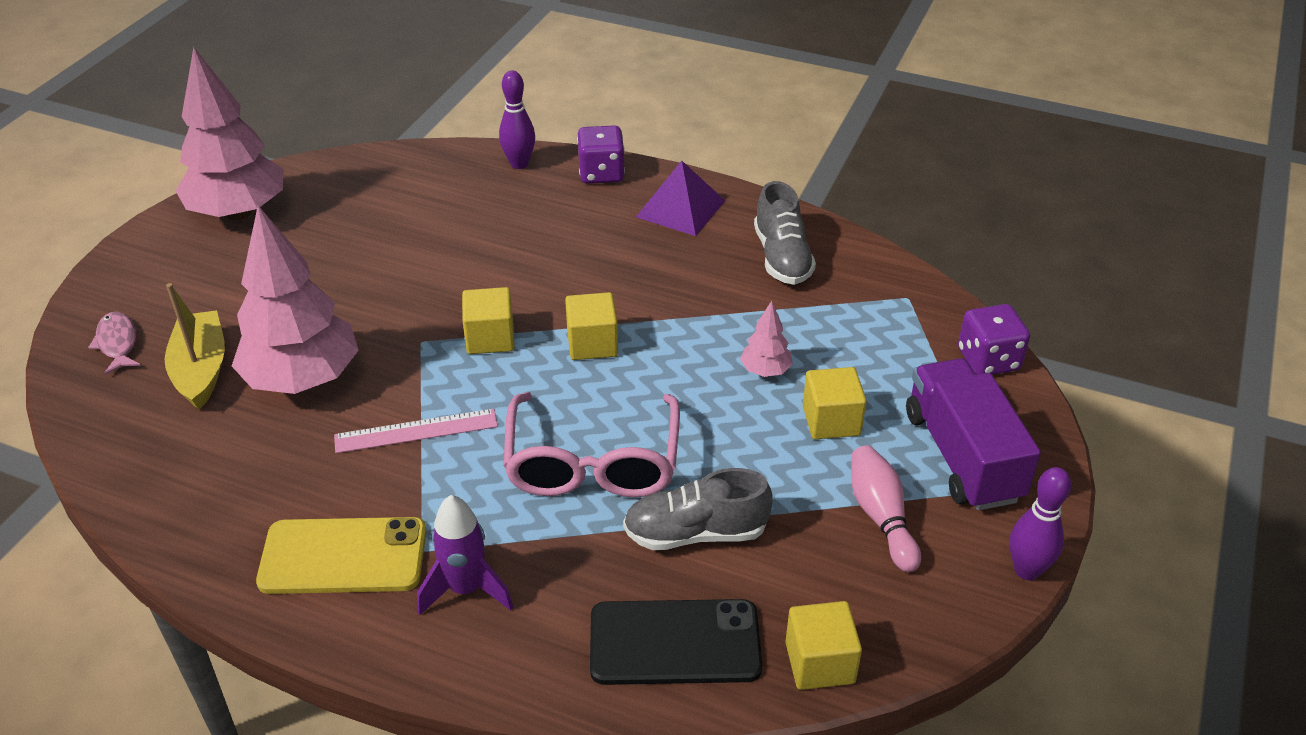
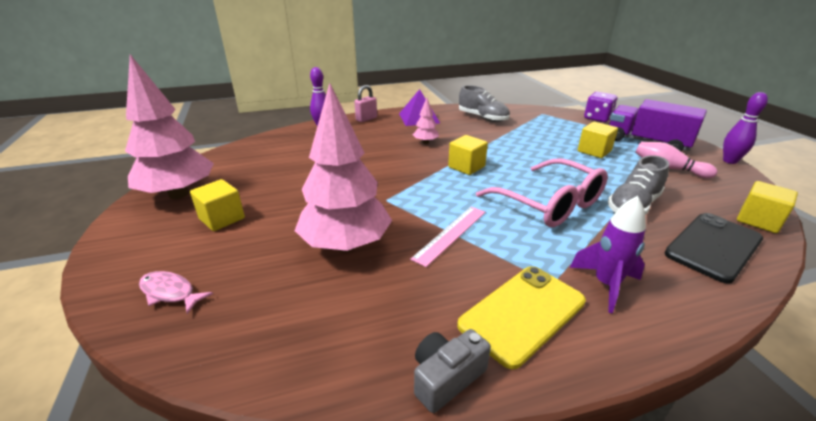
camera: 40 degrees left, 10 degrees down
(201, 369) = (265, 274): yellow boat -> none
(207, 559) = (446, 377): none -> grey camera
(490, 338) = (418, 184): yellow cube -> yellow cube (222, 218)
(601, 173) = (366, 119): purple dice -> pink padlock
(765, 371) = (544, 147): pink tree -> pink tree (425, 142)

